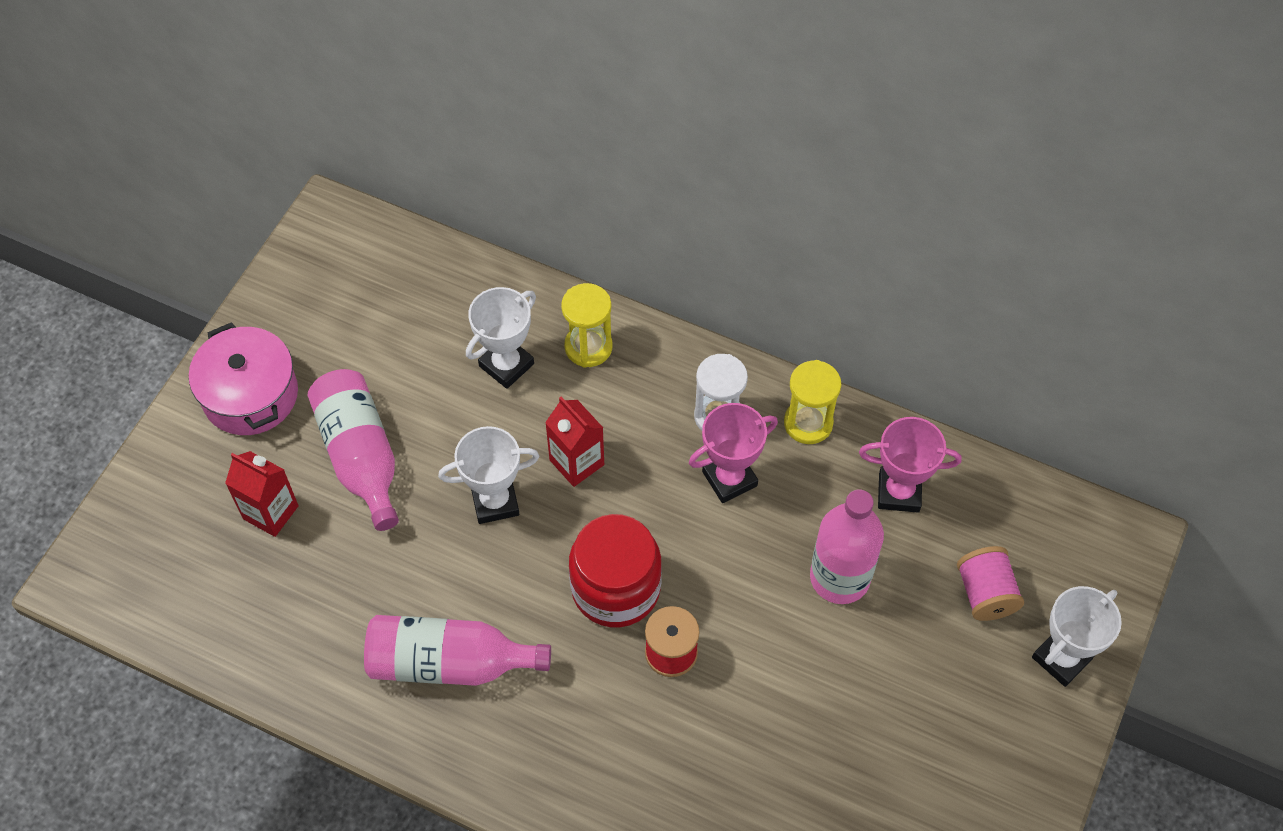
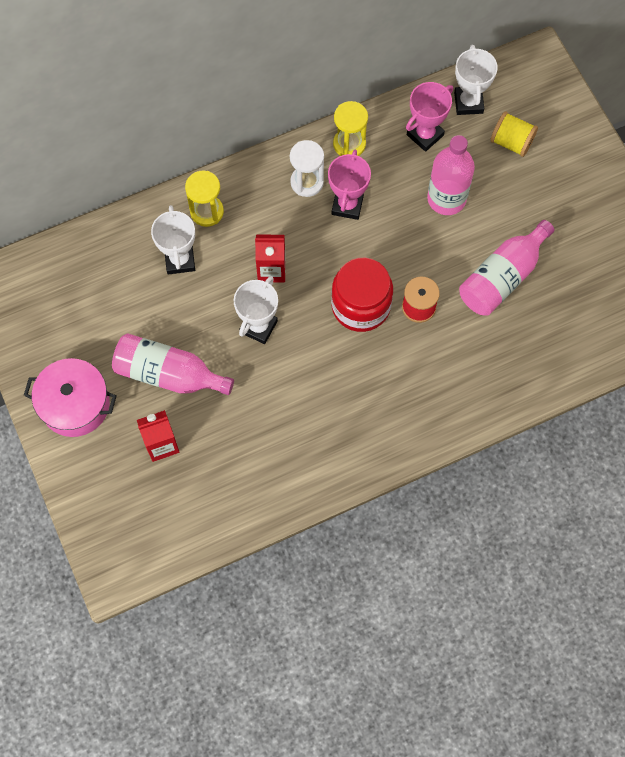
camera: 50 degrees left, 10 degrees up
(449, 662) = (332, 416): pink bottle -> pink bottle (502, 277)
(985, 593) = (511, 142): pink spool -> yellow spool
(1062, 658) = (572, 137): white trophy -> white trophy (468, 103)

